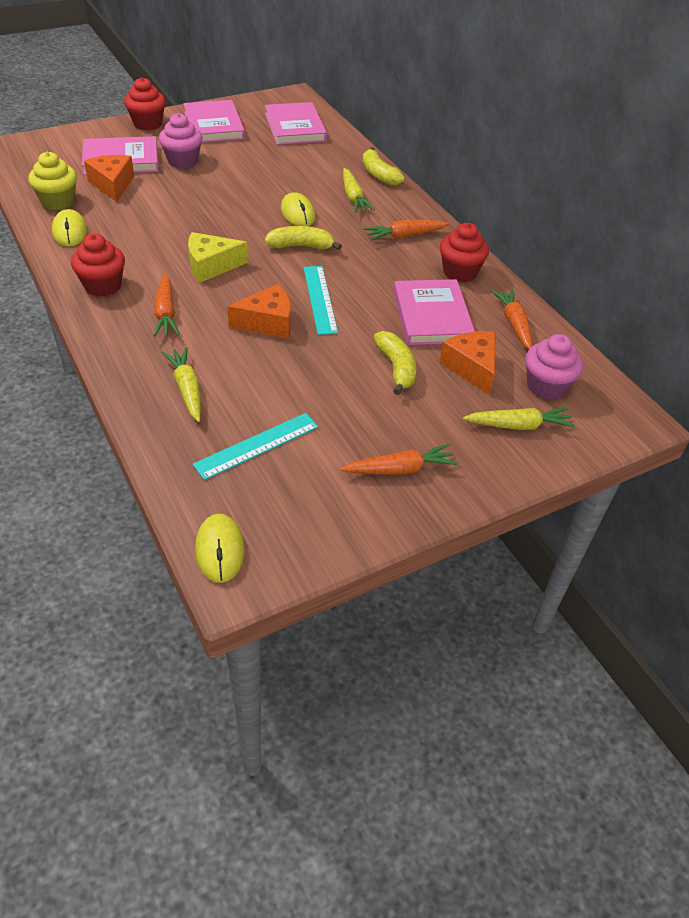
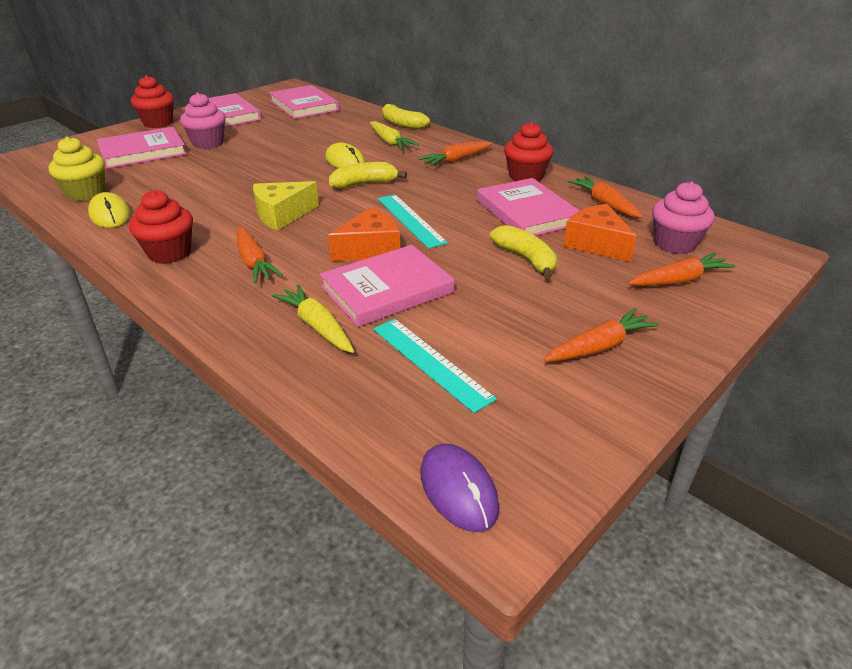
camera: 15 degrees left, 10 degrees down
(112, 185) = (142, 171): orange cheese -> none
(220, 550) = (458, 489): yellow mouse -> purple mouse
(257, 445) = (430, 362): turquoise ruler -> turquoise ruler turned 75 degrees counterclockwise
(260, 368) = (387, 289): none -> pink book
(518, 425) = (679, 280): yellow carrot -> orange carrot

